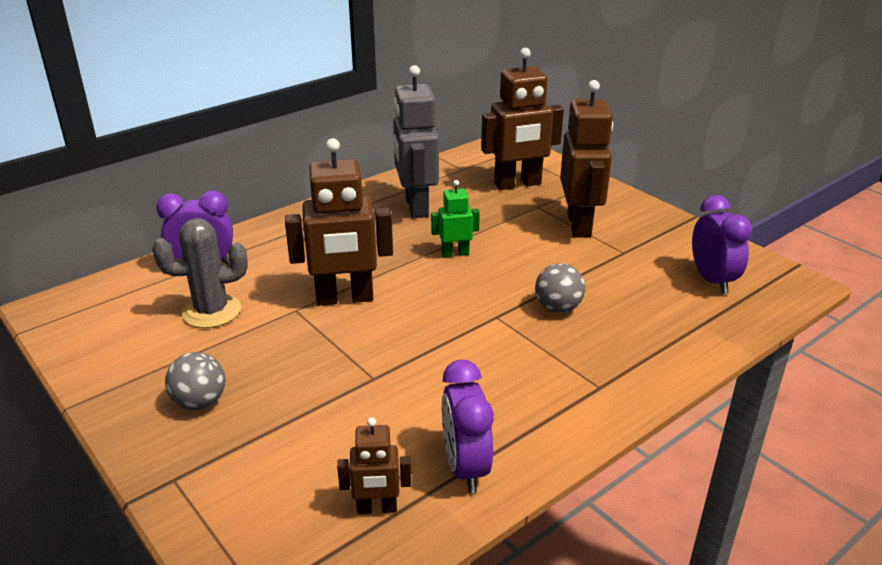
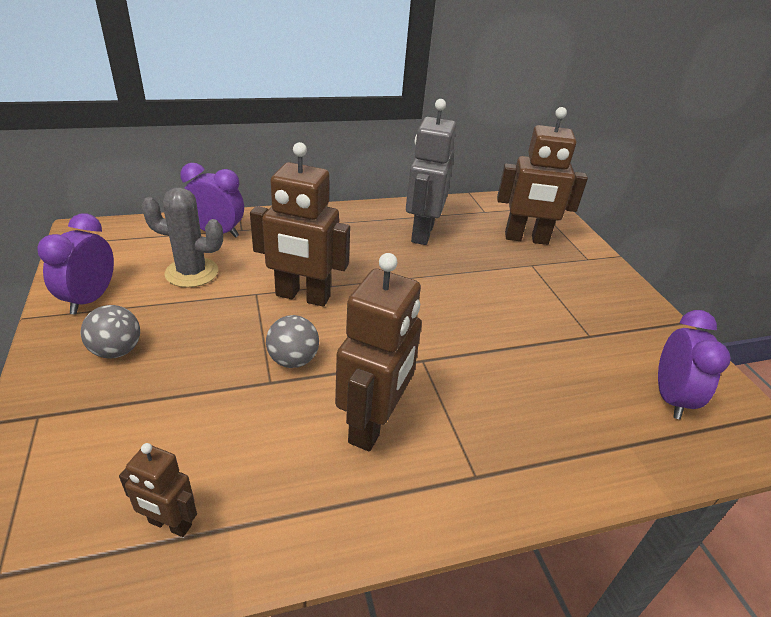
camera: 20 degrees right, 5 degrees up
(455, 253) = (426, 286): green robot -> none
(465, 467) = (282, 514): purple clock -> purple clock (90, 299)
(558, 308) = (487, 372): grey ball -> grey ball (293, 360)
(579, 225) = (561, 294): brown robot -> brown robot (373, 424)

